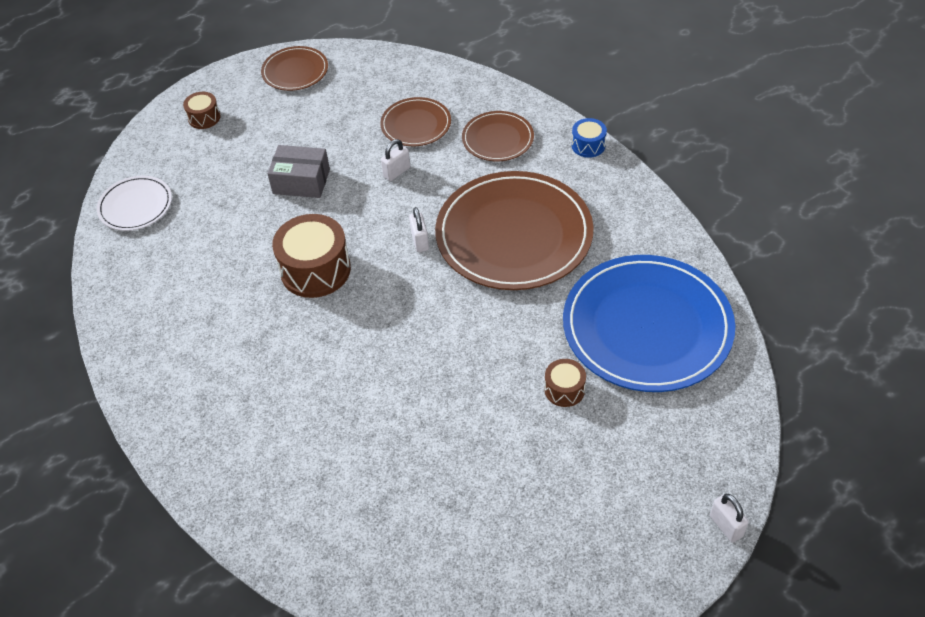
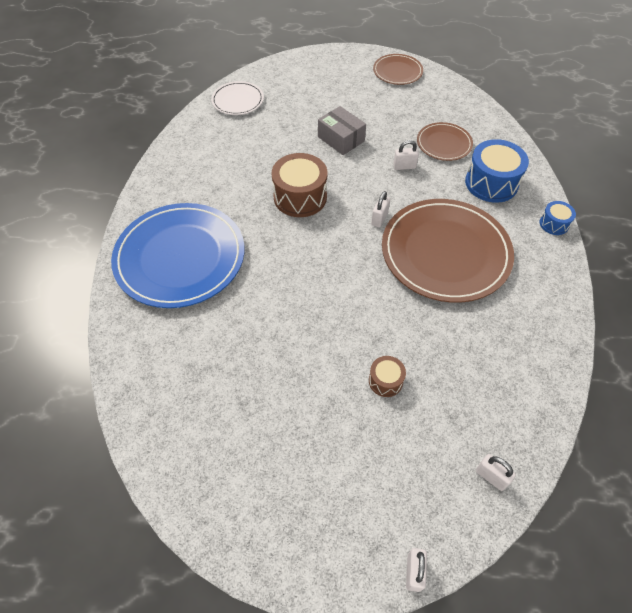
camera: 35 degrees right, 5 degrees up
(204, 118) = (320, 71): brown drum -> none
(497, 139) = (491, 183): brown plate -> blue drum
(647, 327) = (485, 378): blue plate -> blue plate (180, 257)
(720, 405) = (491, 476): none -> white padlock

